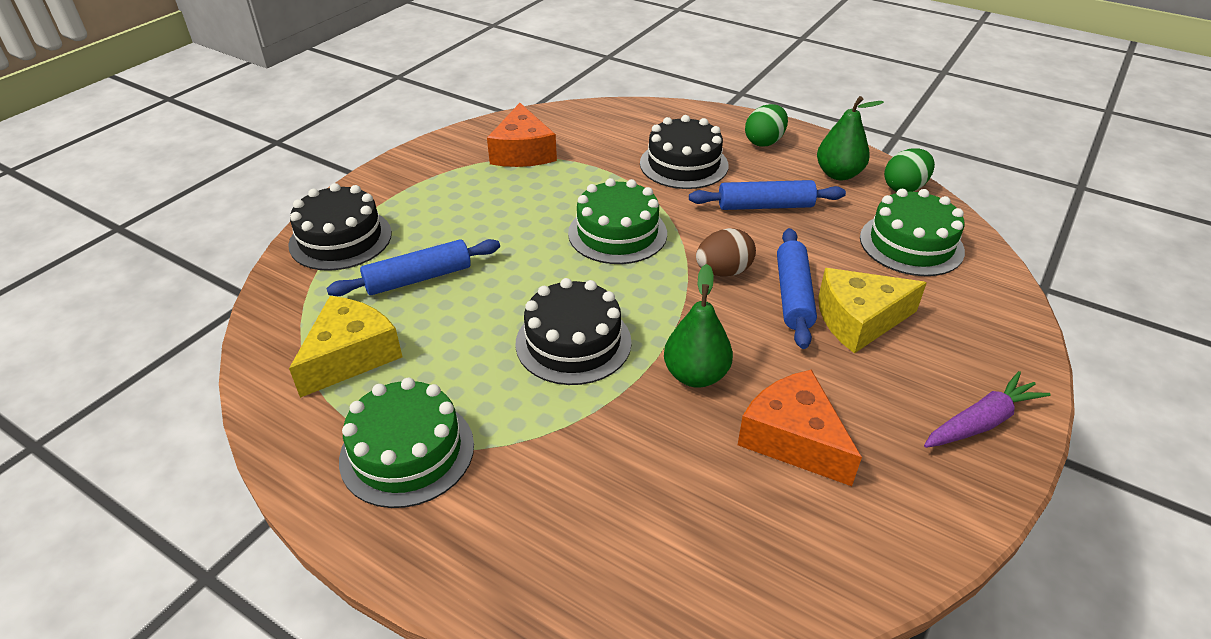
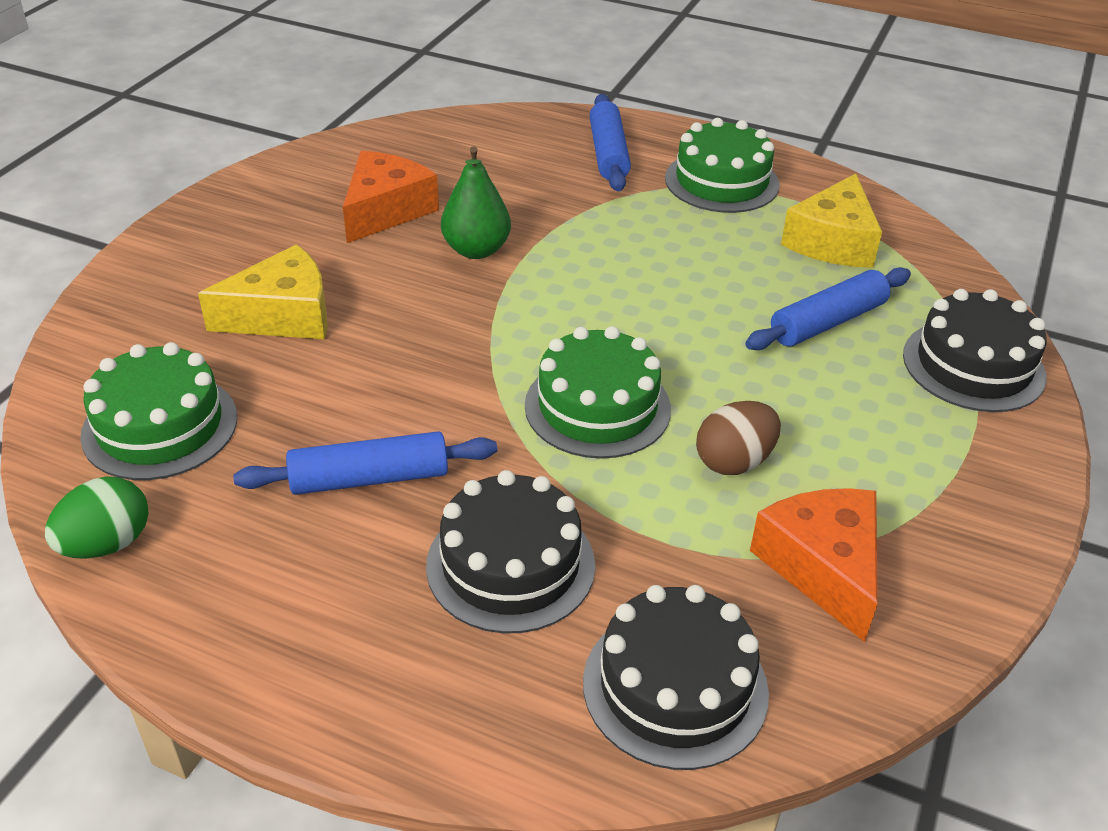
camera: 170 degrees right, 0 degrees up
(573, 342) = (611, 269): black cake -> black cake (675, 686)
(723, 271) = (443, 361): brown egg -> brown egg (734, 461)
(764, 142) = (344, 652): green egg -> none
(793, 295) = (355, 338): blue rolling pin -> blue rolling pin (608, 153)
(793, 439) = (385, 210): orange cheese -> orange cheese turned 105 degrees counterclockwise
(838, 174) = (217, 568): green pear -> none
(981, 422) = (200, 233): purple carrot -> none

